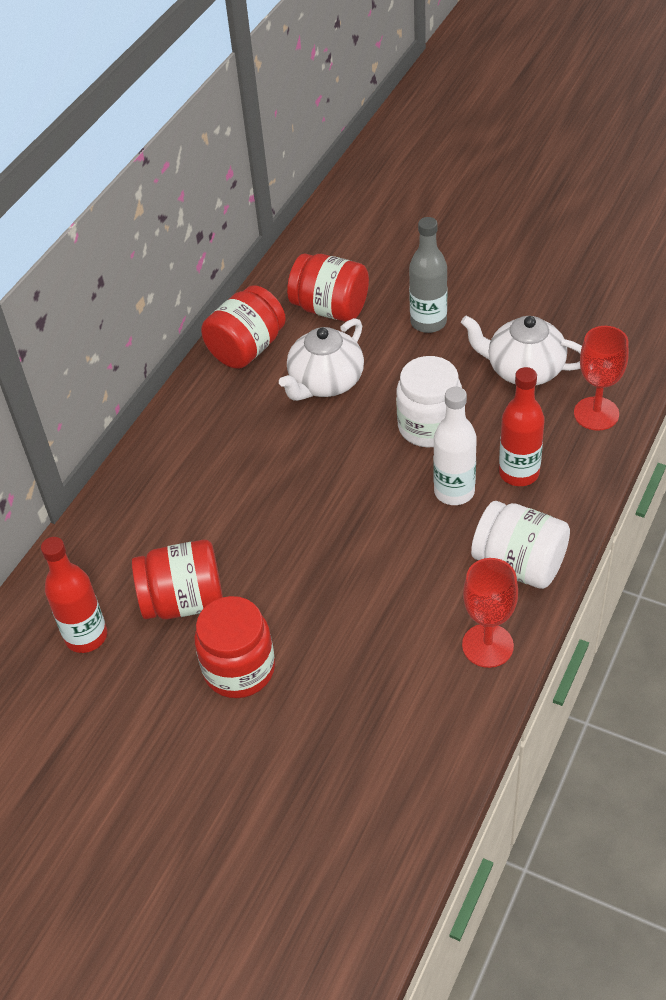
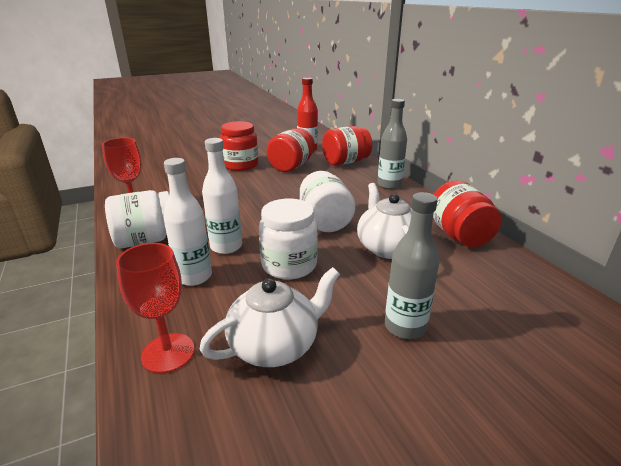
camera: 125 degrees right, 20 degrees down
(159, 457) = (389, 185): none -> grey bottle
(320, 455) = (325, 221): none -> white jar
(330, 309) = (477, 285): red jar -> red jar (345, 162)
(519, 473) = (194, 277): red bottle -> white bottle

